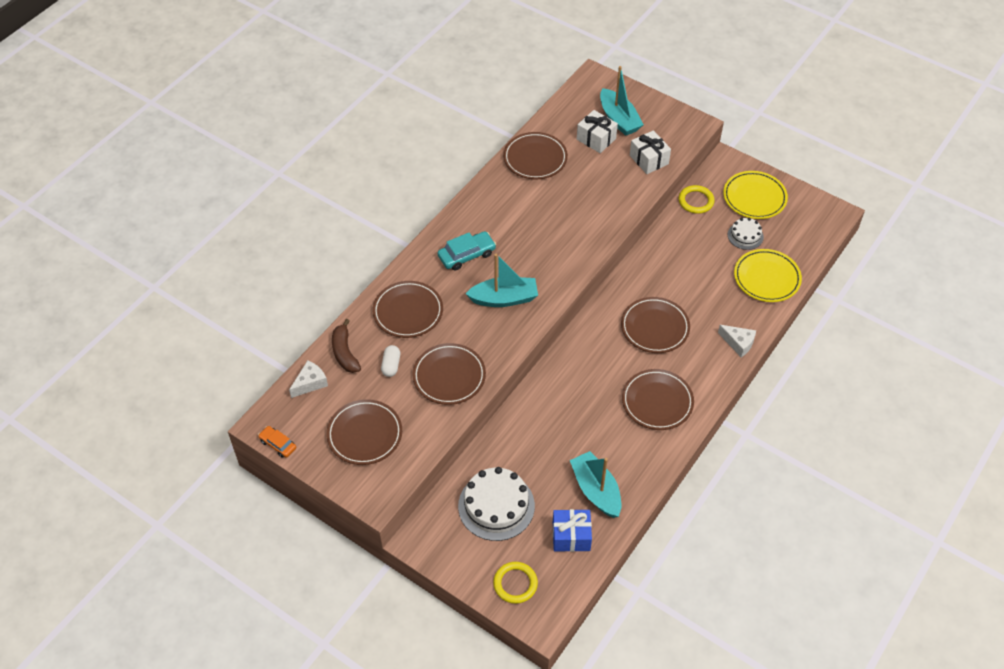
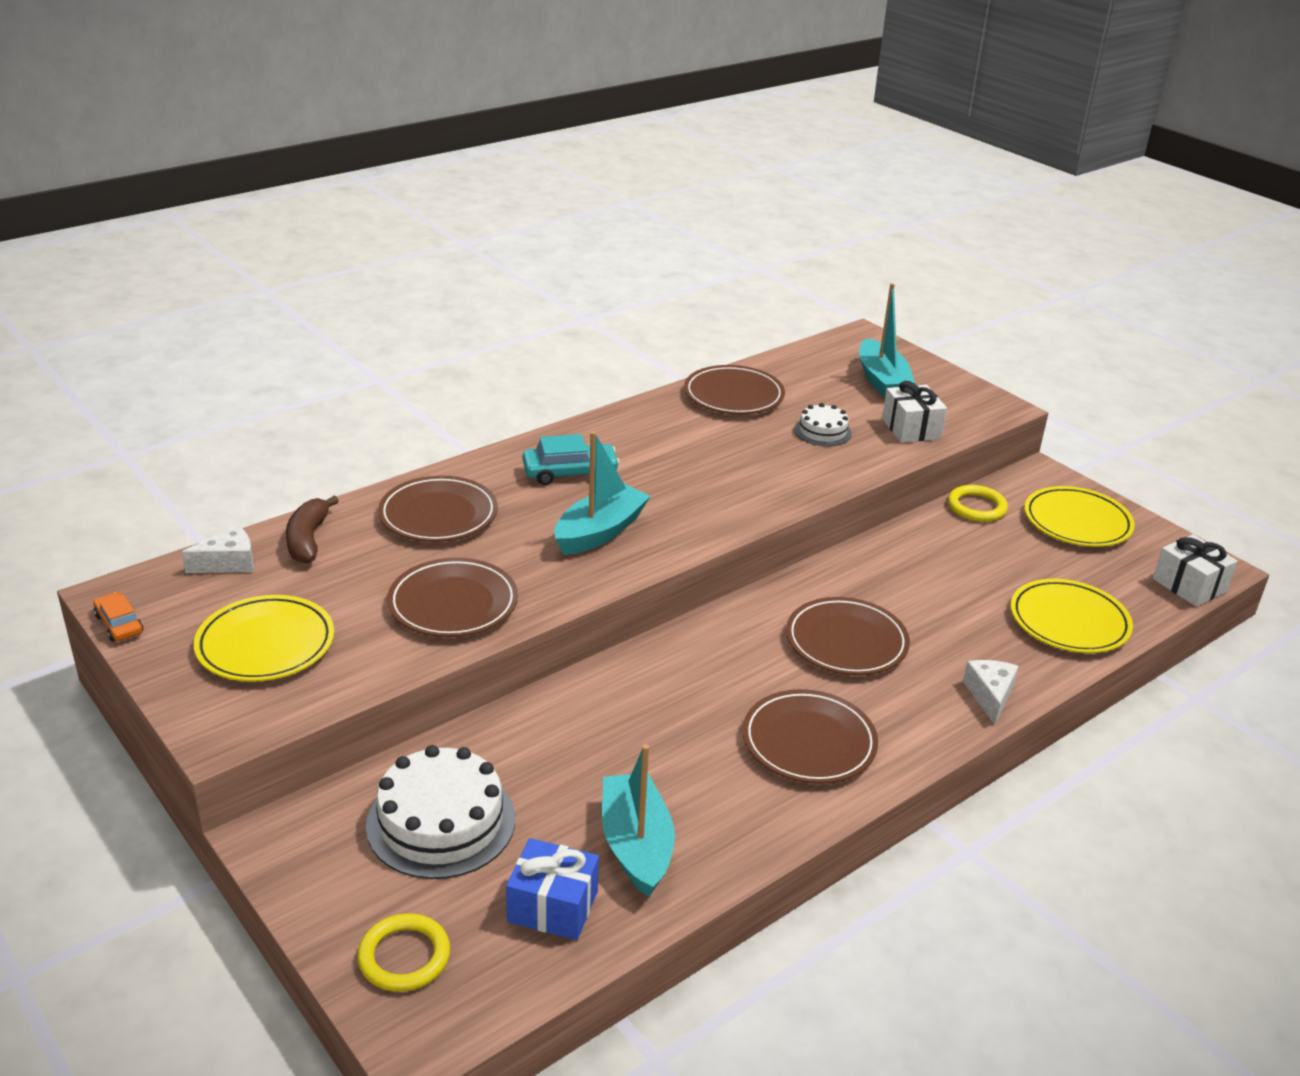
camera: 15 degrees right, 20 degrees down
(364, 434) = (265, 644): brown plate -> yellow plate
(391, 365) = (369, 570): white capsule -> none
(504, 299) = (600, 532): turquoise boat -> turquoise boat turned 60 degrees counterclockwise
(596, 139) = (837, 393): white gift -> white gift (1189, 585)
(738, 343) = (990, 695): white cheese -> white cheese turned 135 degrees counterclockwise
(745, 236) = (1047, 562): white cake -> white cake (822, 431)

